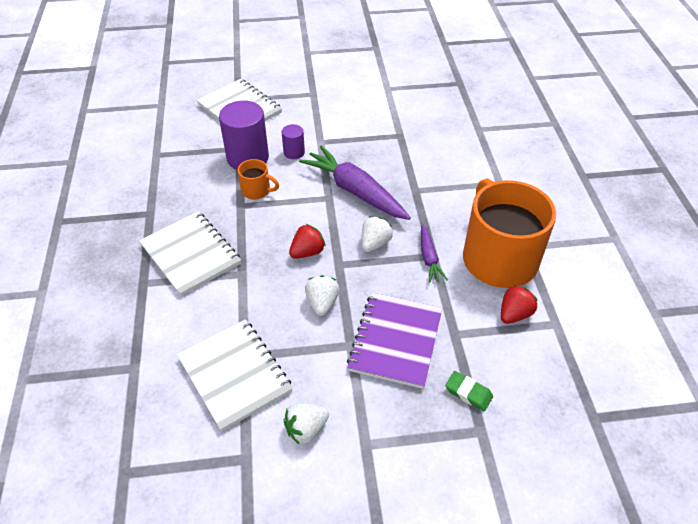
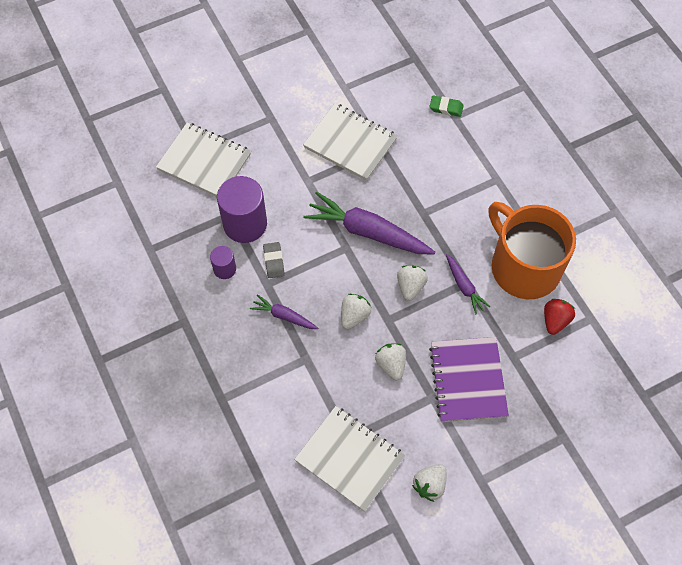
camera: 20 degrees left, 15 degrees up
(190, 254) = (249, 354): white notebook -> white notebook (350, 143)
(241, 234) = (284, 316): none -> purple carrot
(257, 190) = (274, 261): orange mug -> grey eraser
(294, 152) = (288, 203): purple cylinder -> purple cylinder (224, 269)
(307, 252) = (354, 316): red strawberry -> white strawberry
(468, 393) = (543, 408): green eraser -> green eraser (446, 108)

